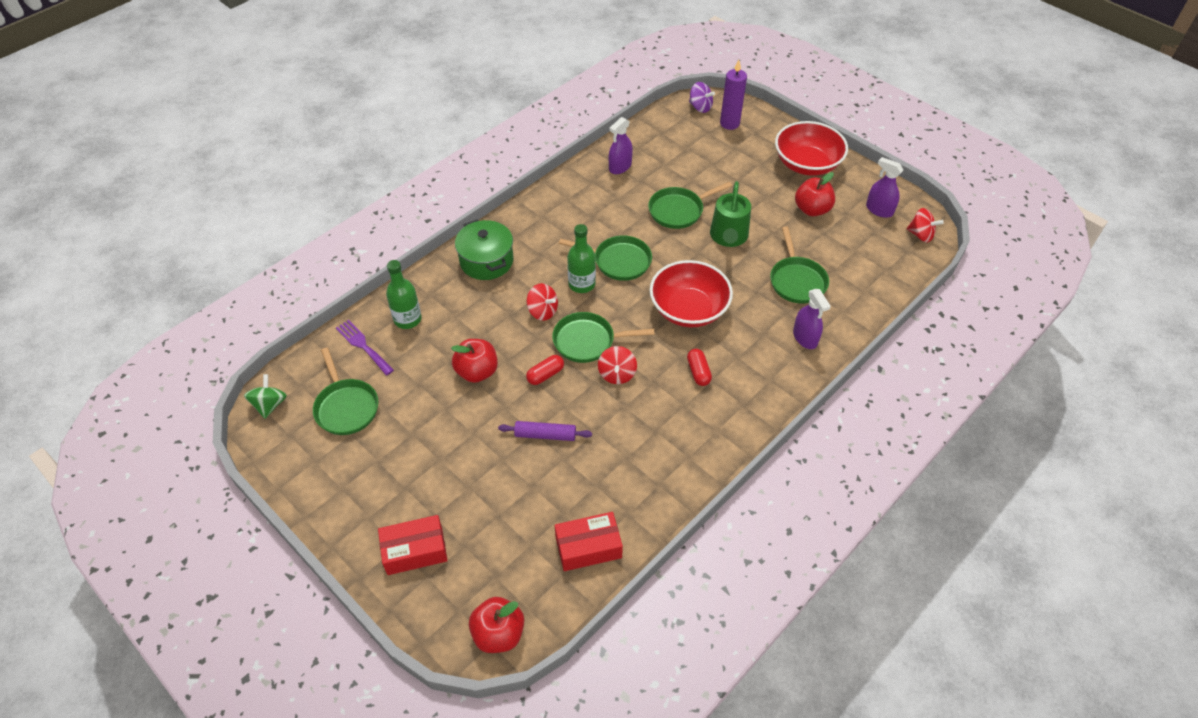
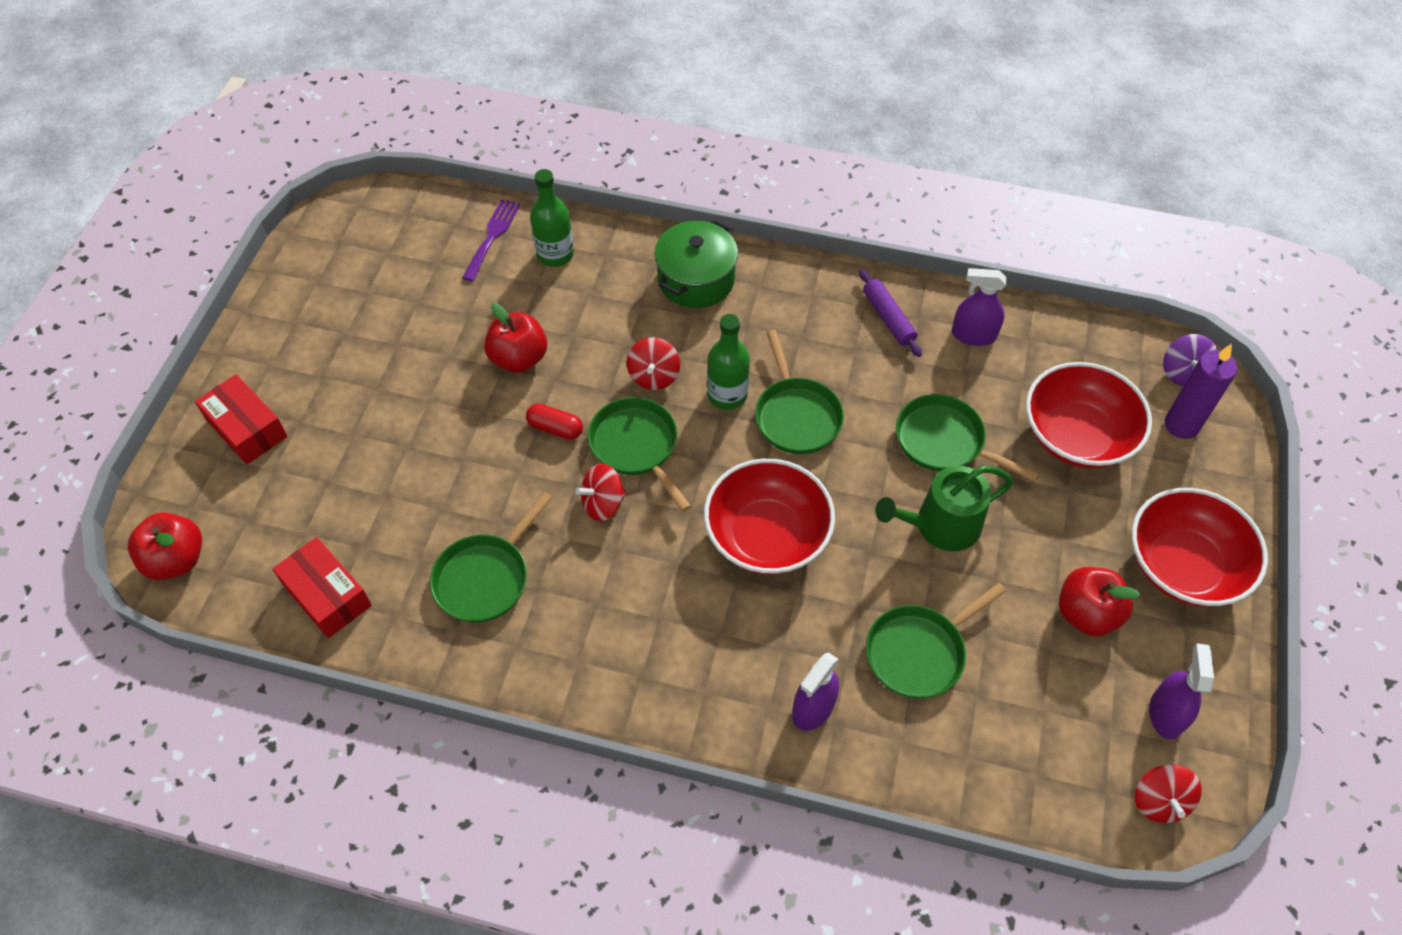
camera: 60 degrees right, 5 degrees up
(270, 405) = (367, 205): green spinning top -> none
(346, 407) = (400, 268): green pan -> green pan (485, 578)
(545, 435) = (464, 473): purple rolling pin -> purple rolling pin (888, 318)
(698, 372) = (663, 596): red capsule -> none
(710, 161) = (1076, 436): none -> red bowl

